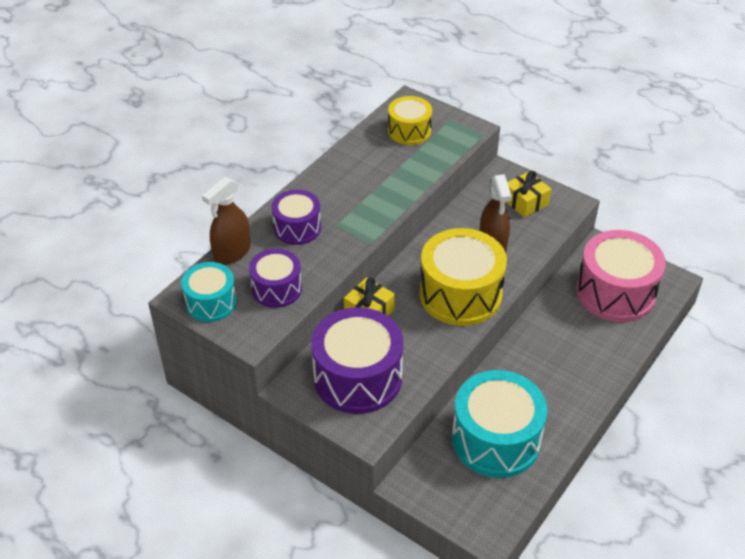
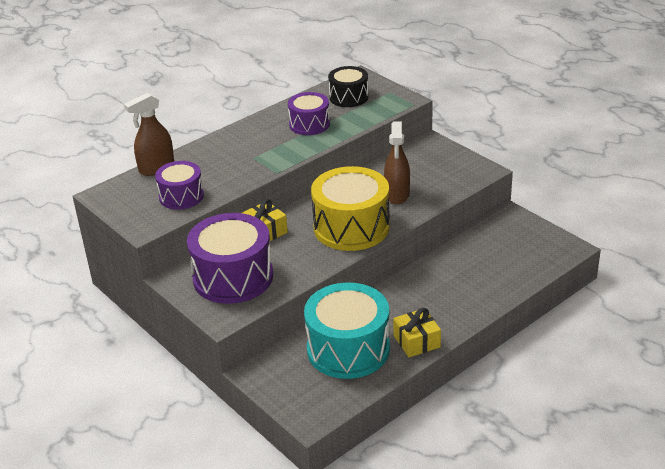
camera: 15 degrees right, 10 degrees down
(211, 302) = (122, 200): turquoise drum -> none
(297, 228) = (219, 156): purple drum -> purple drum (309, 124)
(409, 131) = (348, 97): yellow drum -> black drum
(525, 202) = (442, 166): yellow gift -> yellow gift (416, 341)
(615, 292) = (509, 251): pink drum -> none

